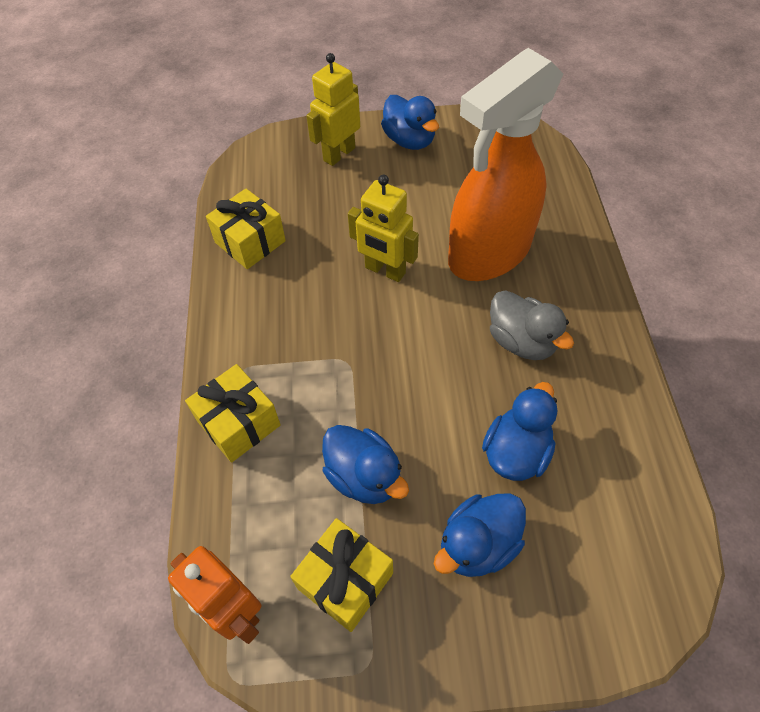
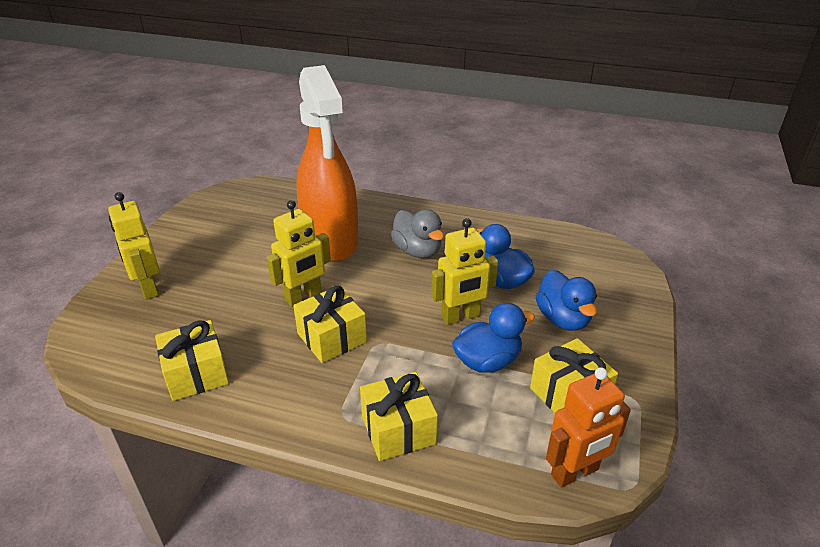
camera: 70 degrees left, 20 degrees down
(337, 319) = (332, 338): none -> yellow gift
(409, 140) = (178, 244): blue duck -> none
(425, 426) = (460, 317): none -> yellow robot
(521, 341) = (417, 251): grey duck -> grey duck turned 75 degrees clockwise

